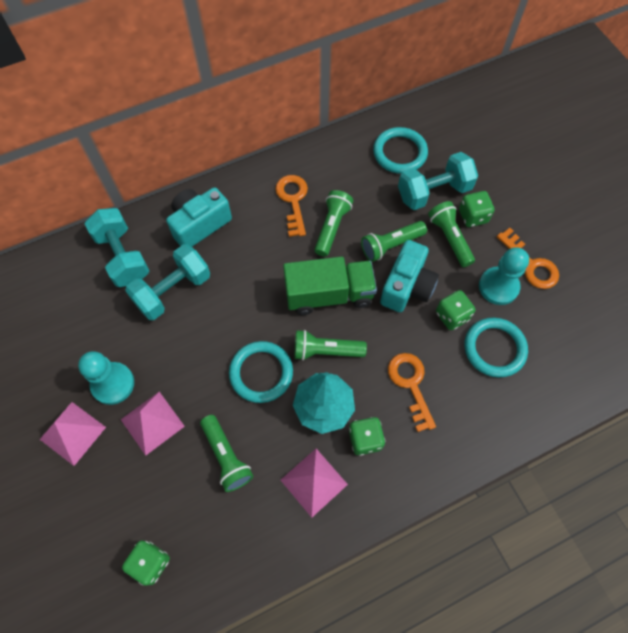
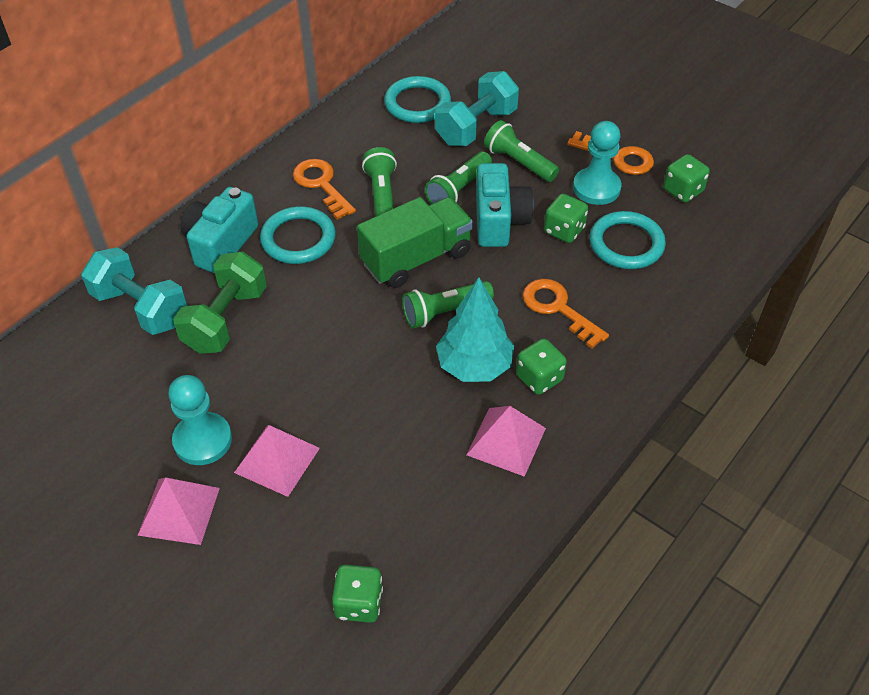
camera: 25 degrees left, 15 degrees down
(173, 291) = (225, 319): turquoise dumbbell -> green dumbbell
(226, 456) = (389, 458): green flashlight -> none
(261, 373) = (382, 360): turquoise ring -> turquoise ring (298, 239)
(473, 216) = (531, 135): green dice -> green dice (683, 191)

